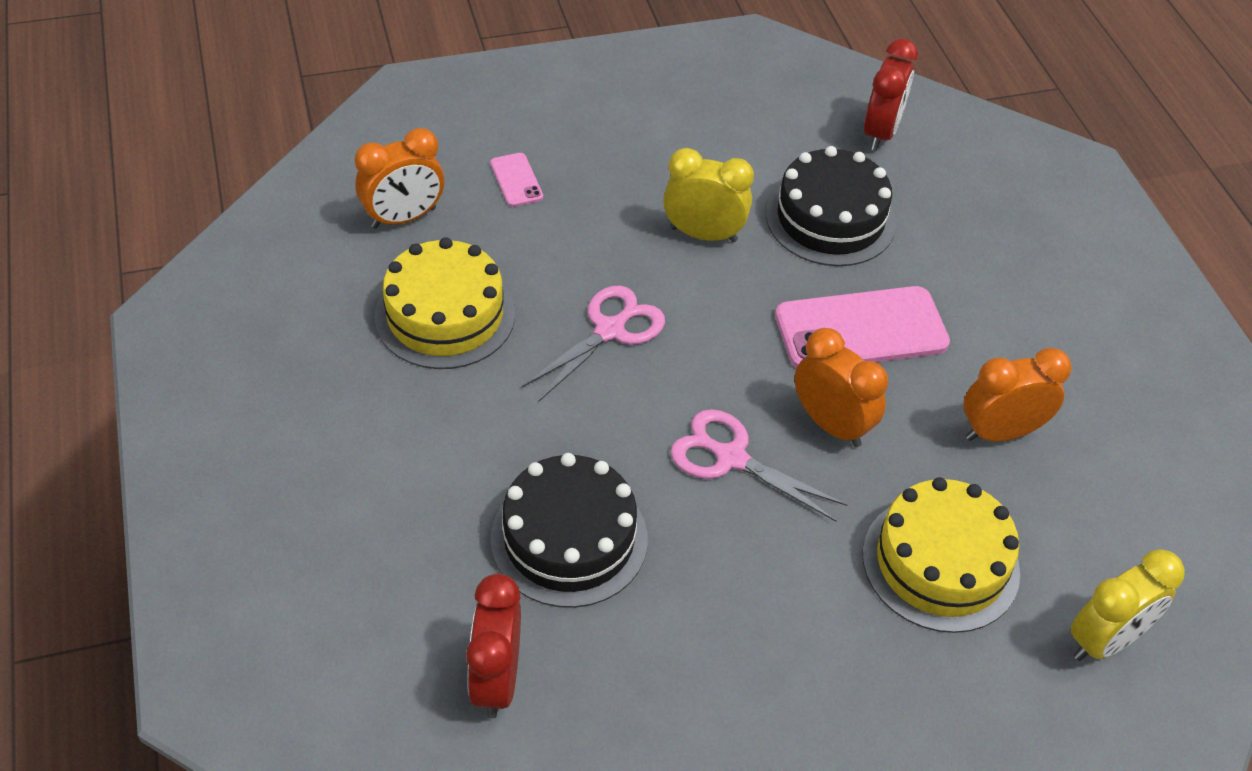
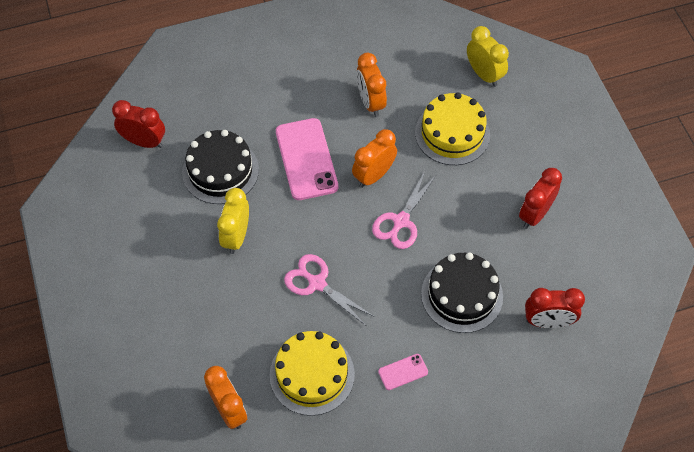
camera: 90 degrees left, 10 degrees up
(516, 180) = (192, 345): pink phone -> pink phone (403, 372)
(747, 692) = (534, 214): none -> red clock

